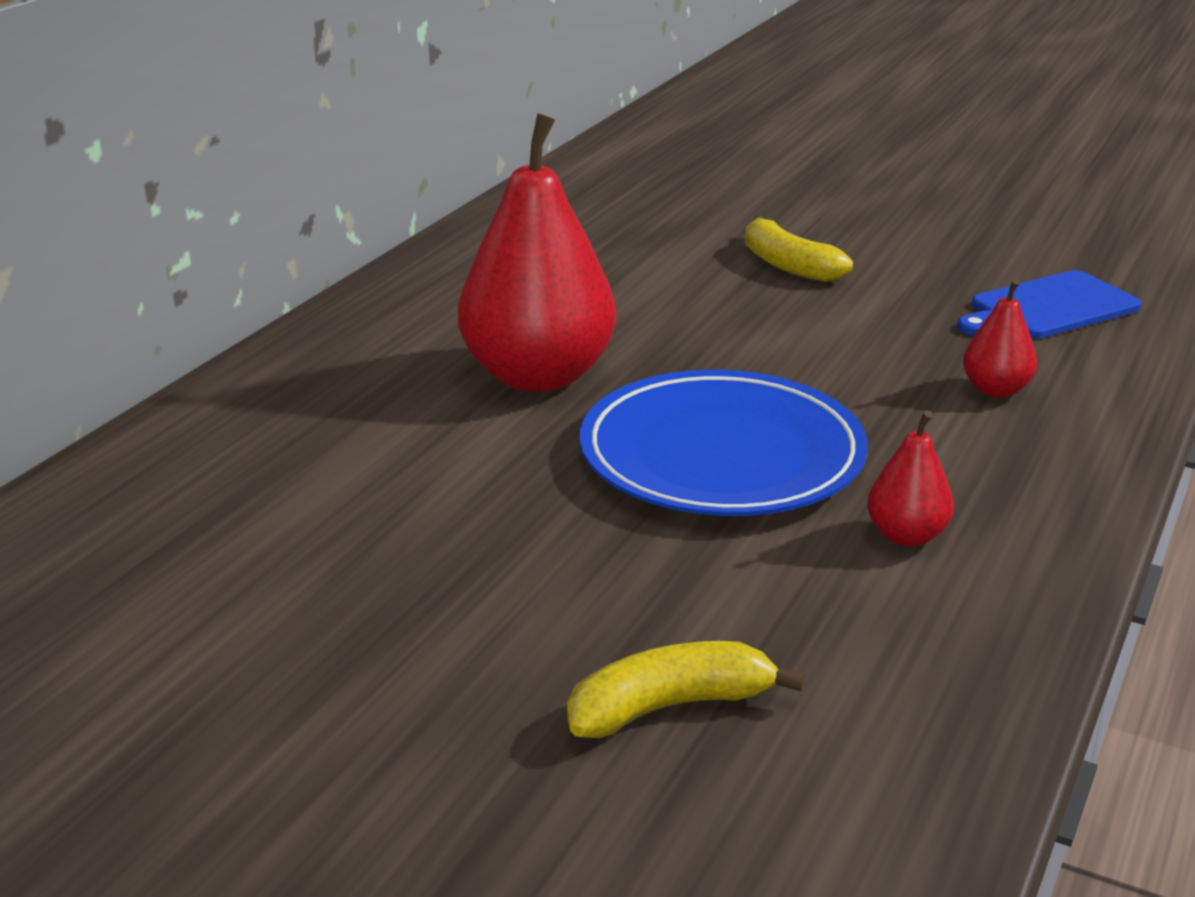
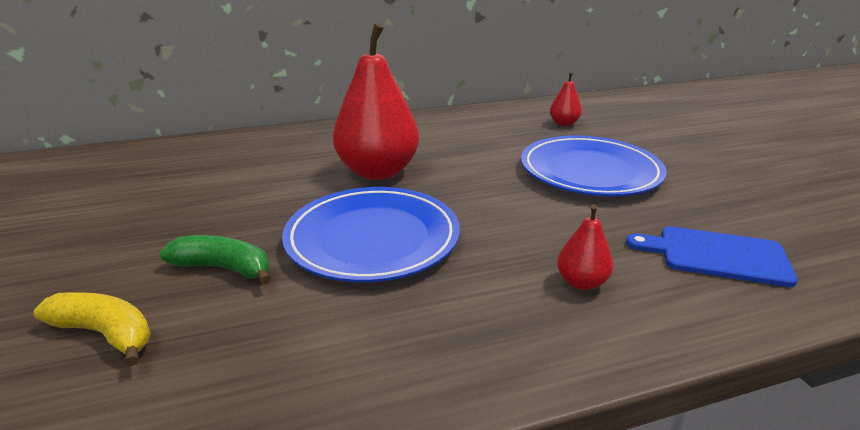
camera: 45 degrees right, 0 degrees up
(631, 577) = (224, 268): none -> green banana
(788, 265) = (590, 172): yellow banana -> blue plate
(906, 536) = (364, 328): red pear -> red pear (563, 123)

